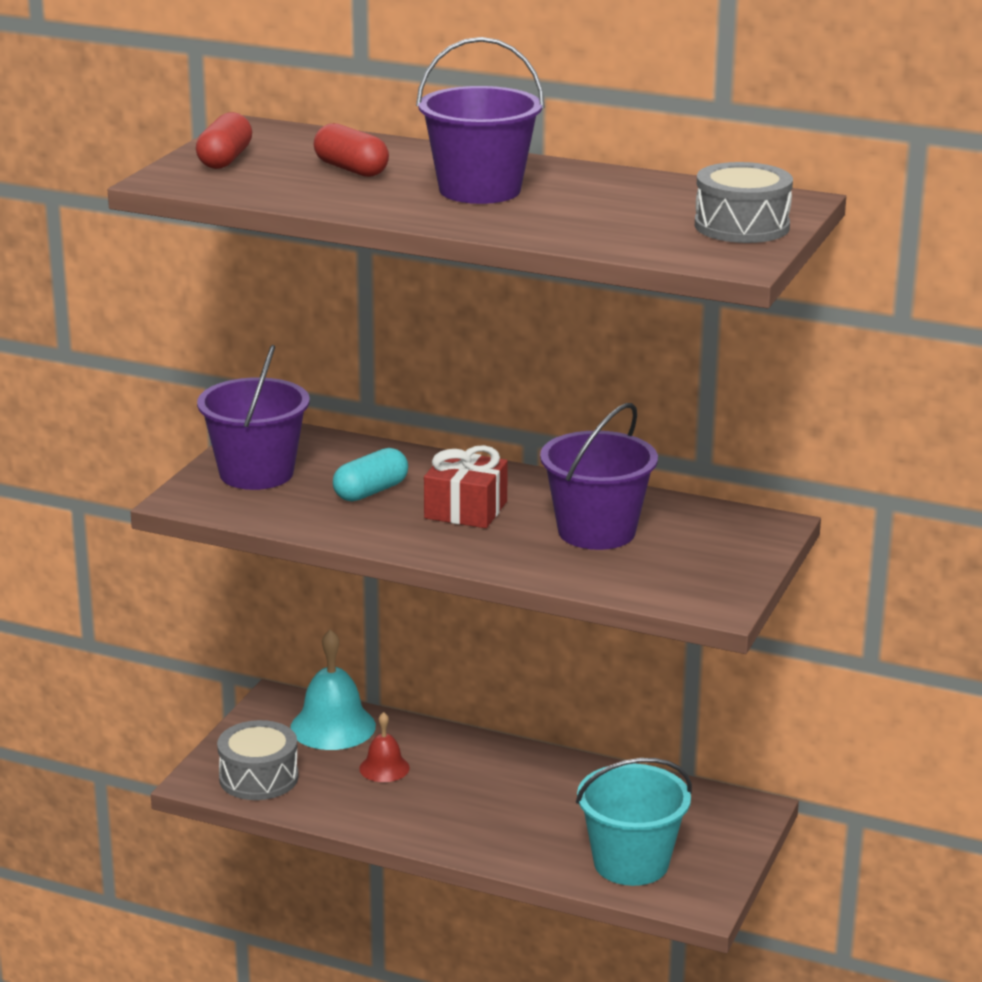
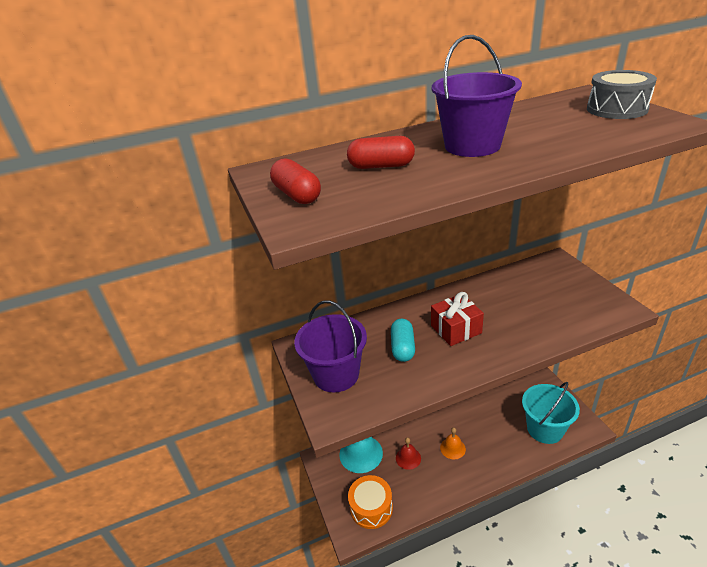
camera: 40 degrees left, 10 degrees up
(258, 778) = (371, 507): grey drum -> orange drum
(460, 797) = (452, 448): none -> orange bell
(596, 531) = (518, 304): purple bucket -> none

